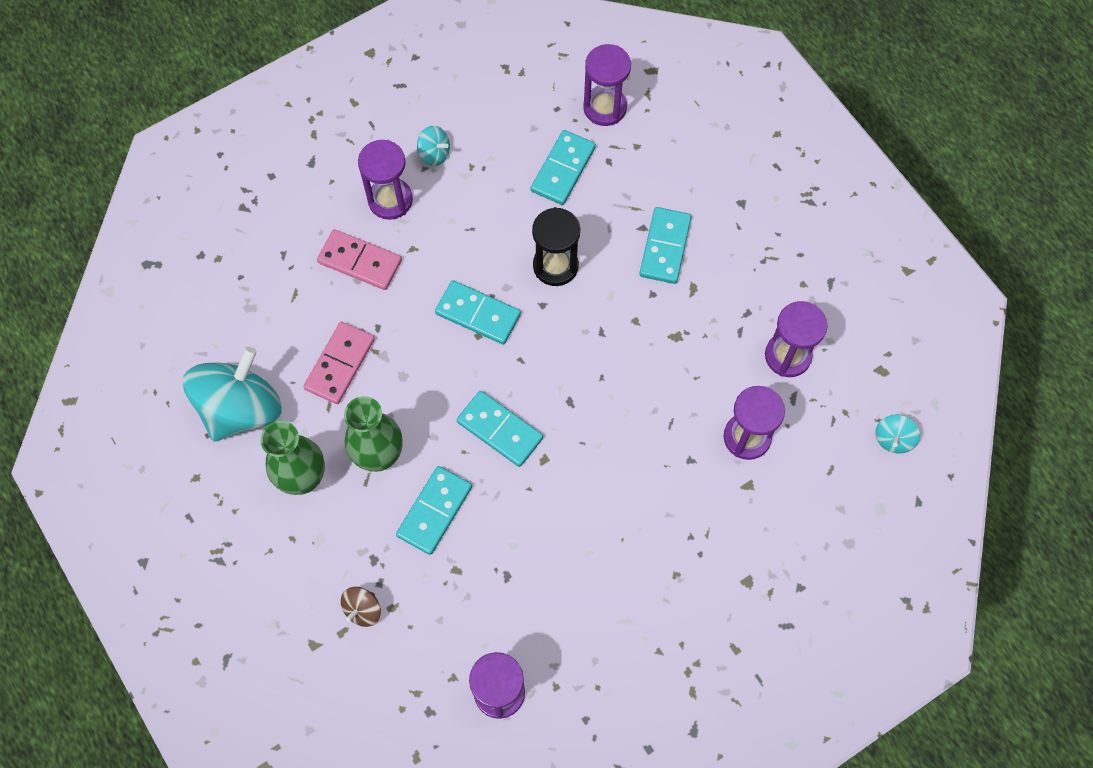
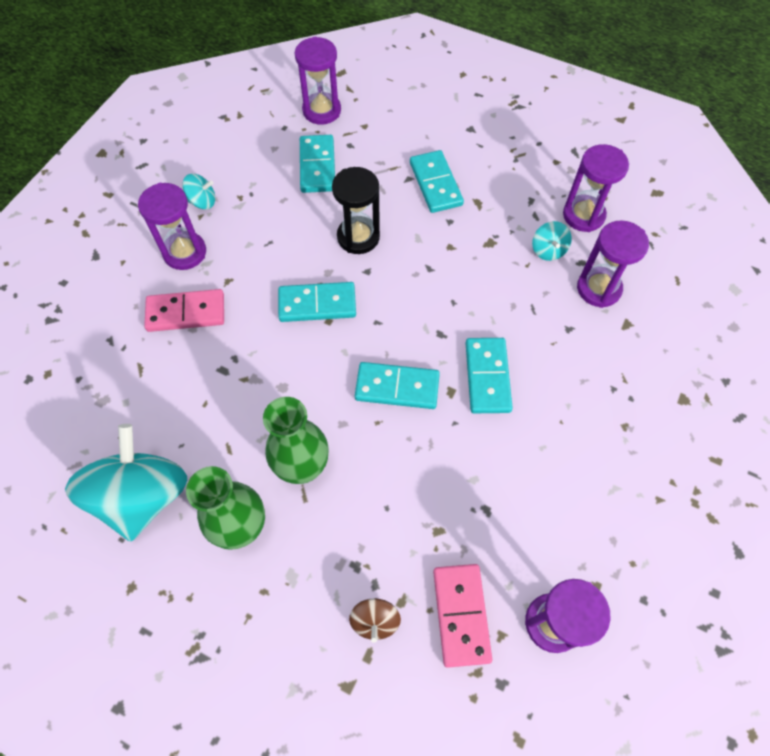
camera: 30 degrees left, 5 degrees down
(340, 364) = (218, 406): pink domino -> pink domino (461, 615)
(434, 511) = (384, 488): turquoise domino -> turquoise domino (487, 377)
(893, 439) = (703, 235): turquoise spinning top -> turquoise spinning top (548, 250)

